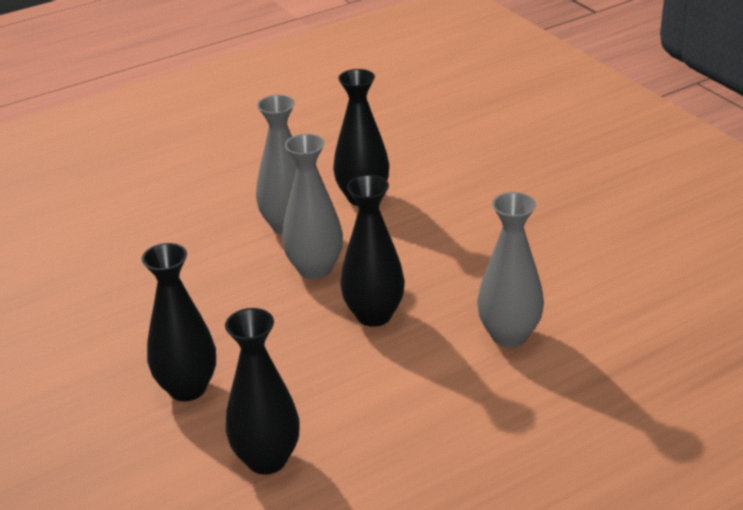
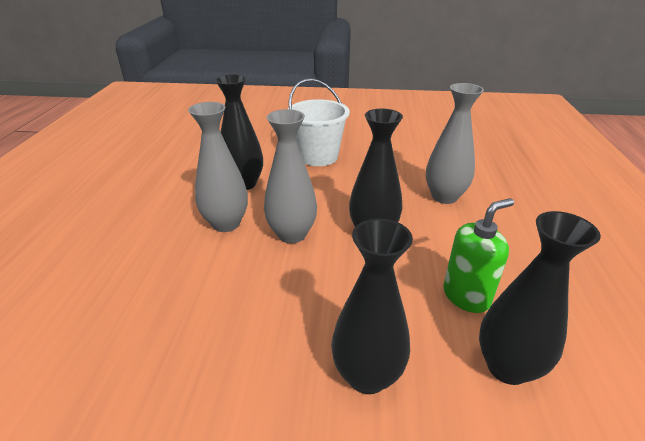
camera: 55 degrees left, 0 degrees up
(338, 409) = (466, 296): none -> green soap dispenser
(482, 211) = (318, 156): none -> white bucket

